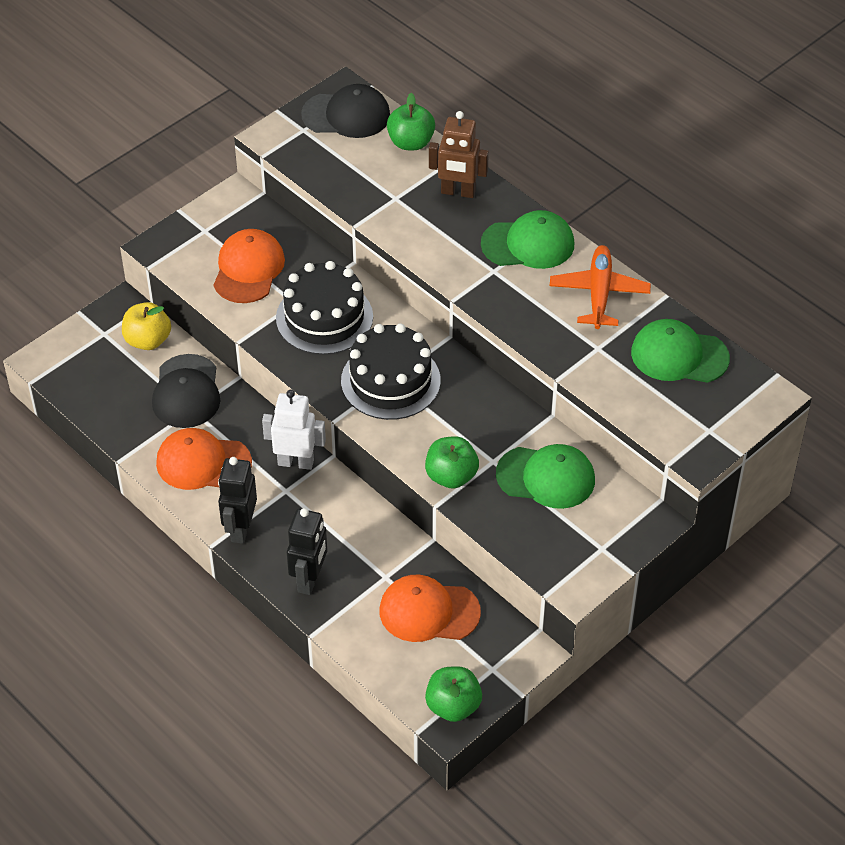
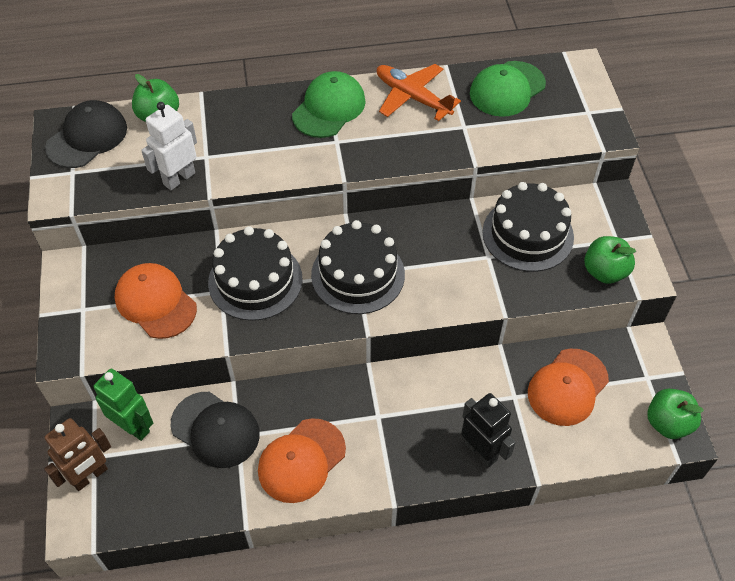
camera: 55 degrees left, 5 degrees up
(148, 340) = (133, 427): yellow apple -> green robot
(240, 529) = (392, 472): black robot -> none
(296, 462) = (355, 392): white robot -> white robot (179, 178)
(451, 476) = (484, 290): green apple -> green apple (604, 272)
(458, 192) = (238, 118): brown robot -> brown robot (90, 476)
(546, 477) = (527, 234): green cap -> black cake

